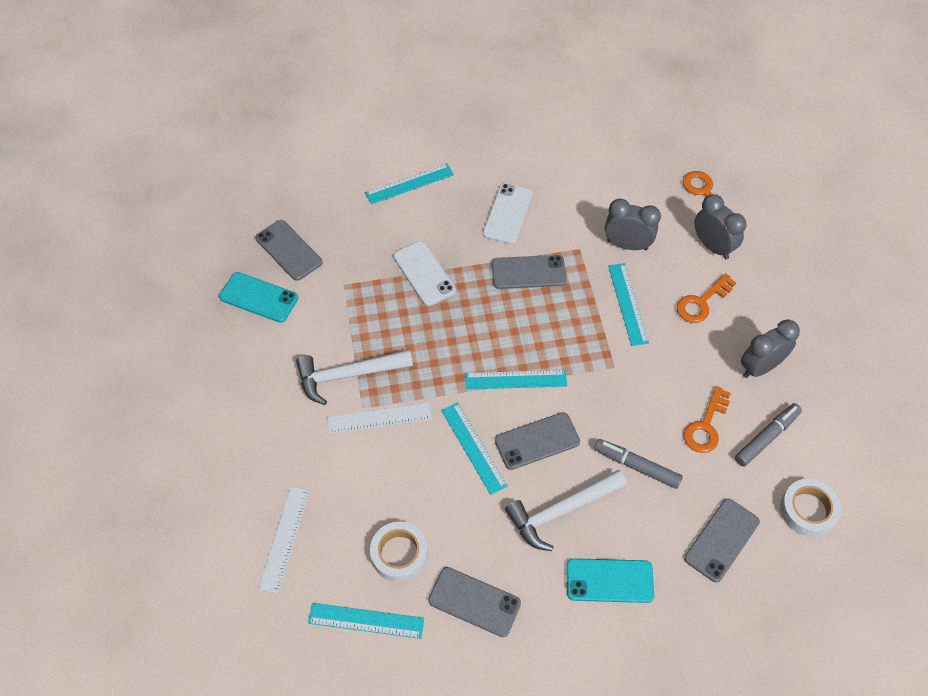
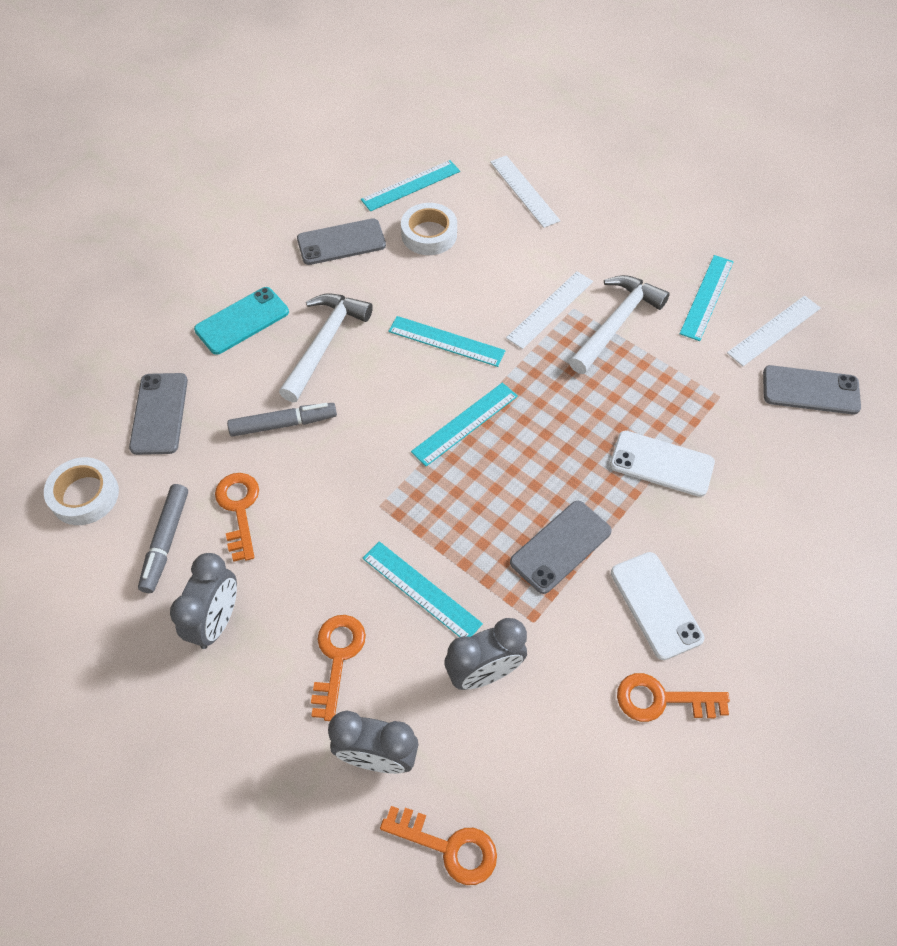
camera: 140 degrees right, 0 degrees up
(259, 297) = (774, 330): turquoise phone -> white ruler
(409, 183) = (800, 558): turquoise ruler -> turquoise ruler (707, 297)
(537, 441) = (395, 384): grey phone -> none
(549, 178) = (662, 699): none -> orange key

